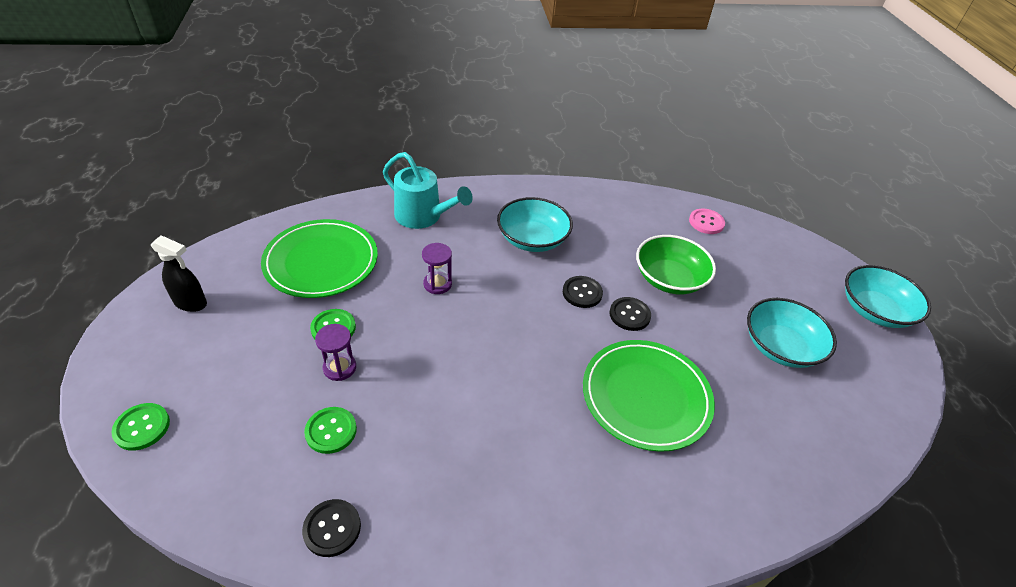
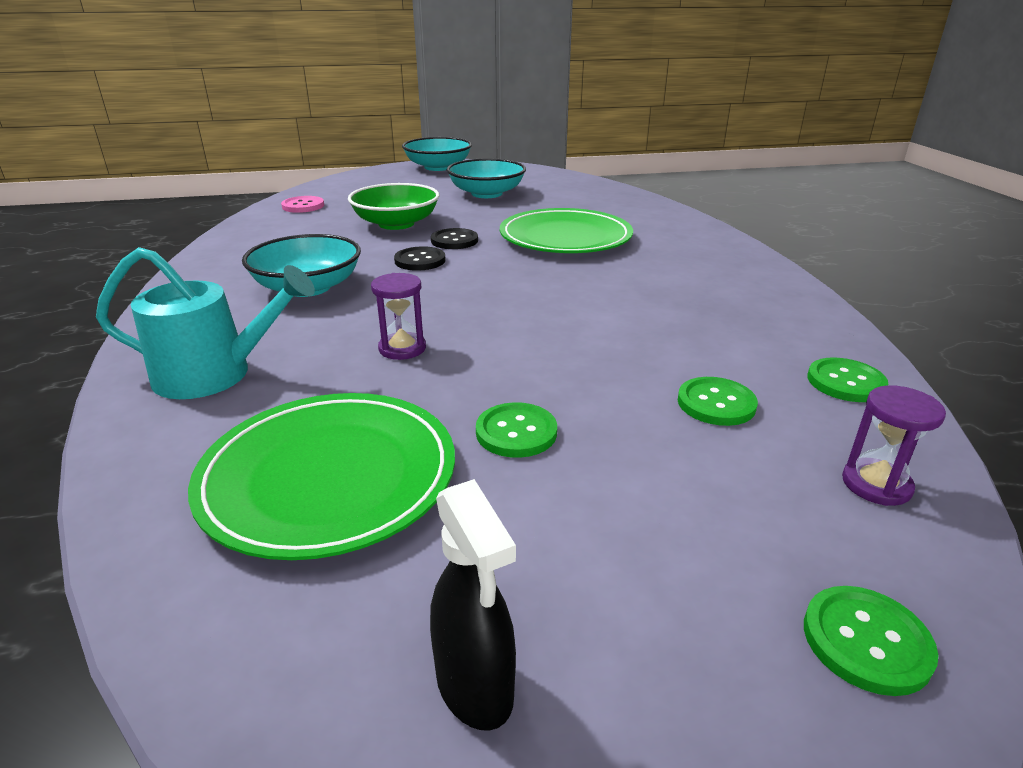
camera: 90 degrees left, 15 degrees down
(191, 303) = (475, 687): black spray bottle -> black spray bottle turned 135 degrees clockwise
(332, 528) = (845, 382): black button -> green button
(339, 367) = (600, 413): purple hourglass -> purple hourglass (876, 484)
(423, 216) = (215, 374): turquoise watering can -> turquoise watering can turned 60 degrees clockwise

